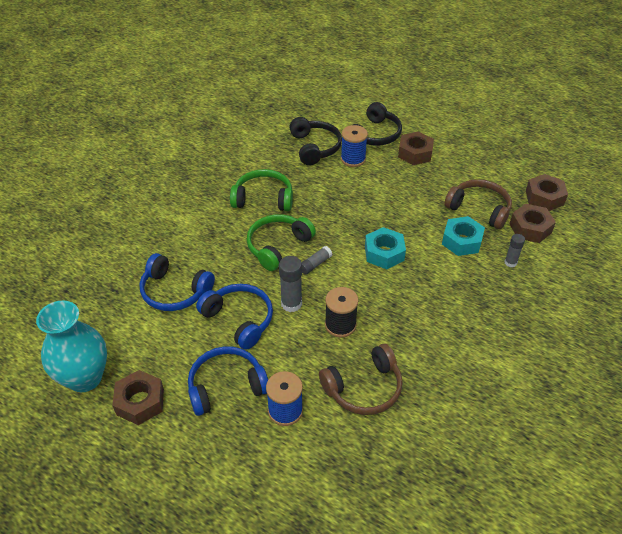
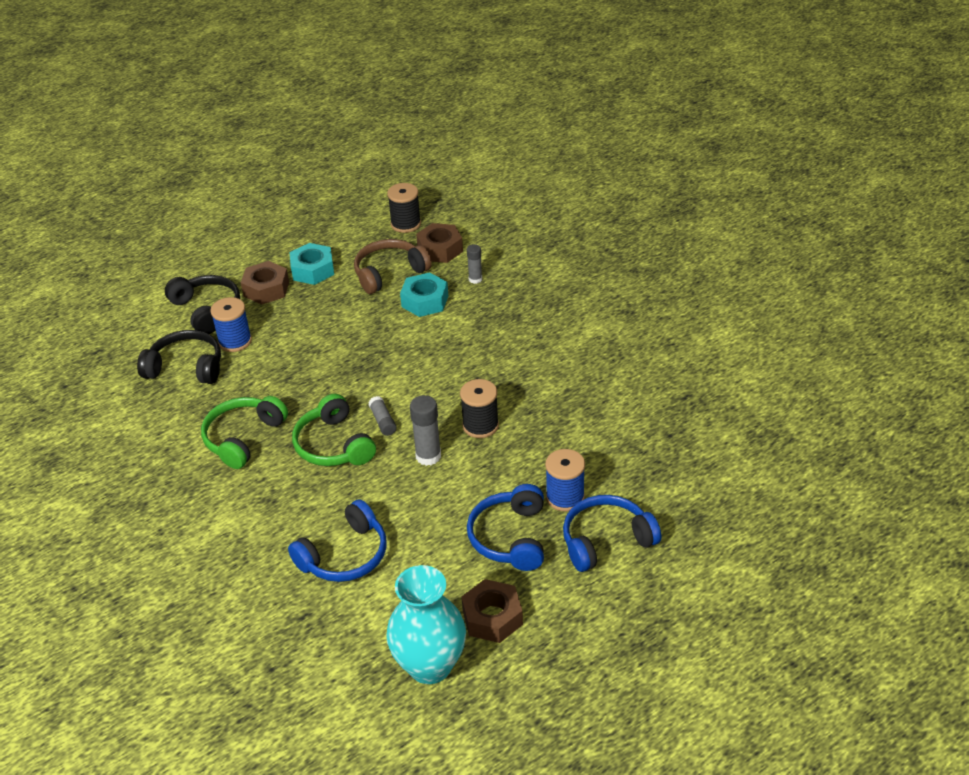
camera: 65 degrees left, 5 degrees down
(239, 319) = (424, 505): blue headphones -> blue headphones (606, 540)
(364, 388) = (568, 431): brown headphones -> none
(384, 253) = (403, 362): turquoise nut -> turquoise nut (313, 270)
(544, 197) = (406, 224): brown nut -> black spool

